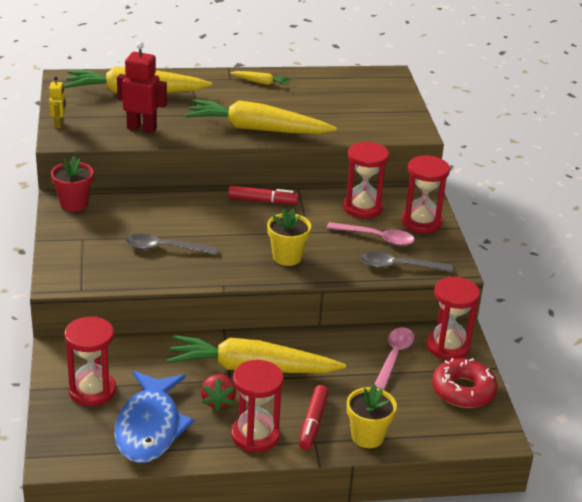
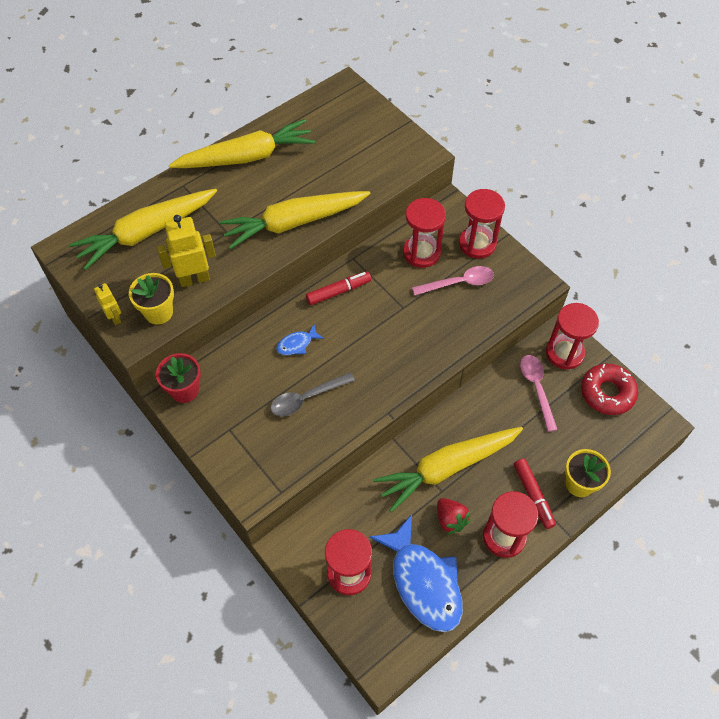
camera: 30 degrees left, 25 degrees up
(142, 128) = (194, 279): red robot -> yellow robot
(192, 216) = (297, 344): none -> blue fish
(261, 82) = (247, 157): yellow carrot -> yellow carrot, size x2.29
(287, 257) = (410, 348): yellow flower pot -> yellow flower pot (158, 312)
(398, 266) = (499, 306): grey spoon -> none

